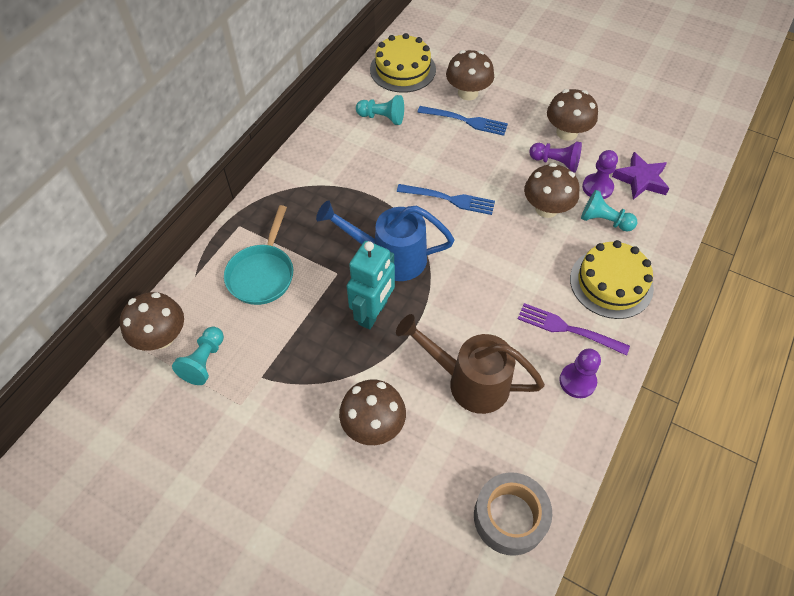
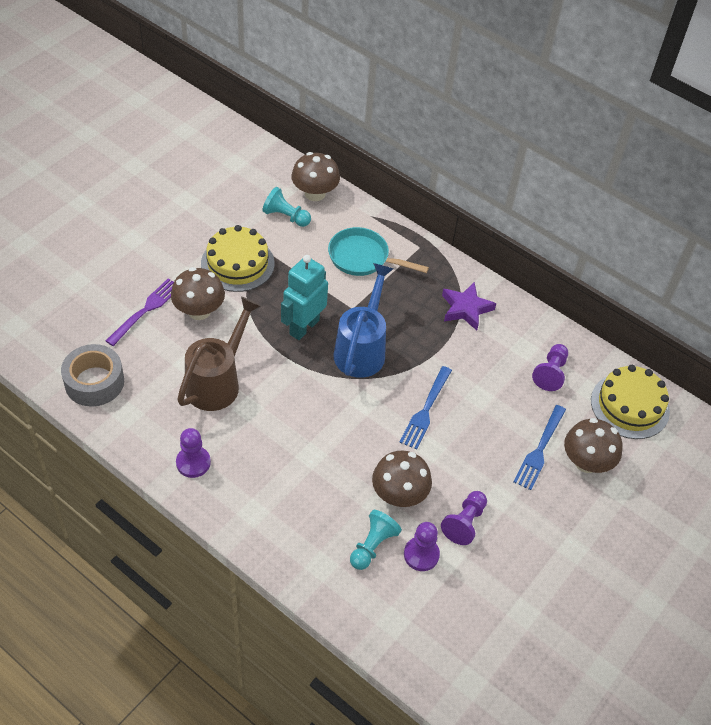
camera: 95 degrees right, 5 degrees down
(373, 313) = (304, 327): turquoise robot -> turquoise robot turned 90 degrees clockwise
(382, 118) = (550, 373): turquoise pawn -> purple pawn
(567, 132) = (512, 549): brown mushroom -> none
(568, 329) = (248, 471): purple fork -> purple fork (146, 310)
(611, 283) = (291, 526): yellow cake -> yellow cake (237, 263)
(640, 179) = (426, 606): purple star -> purple star (466, 309)

